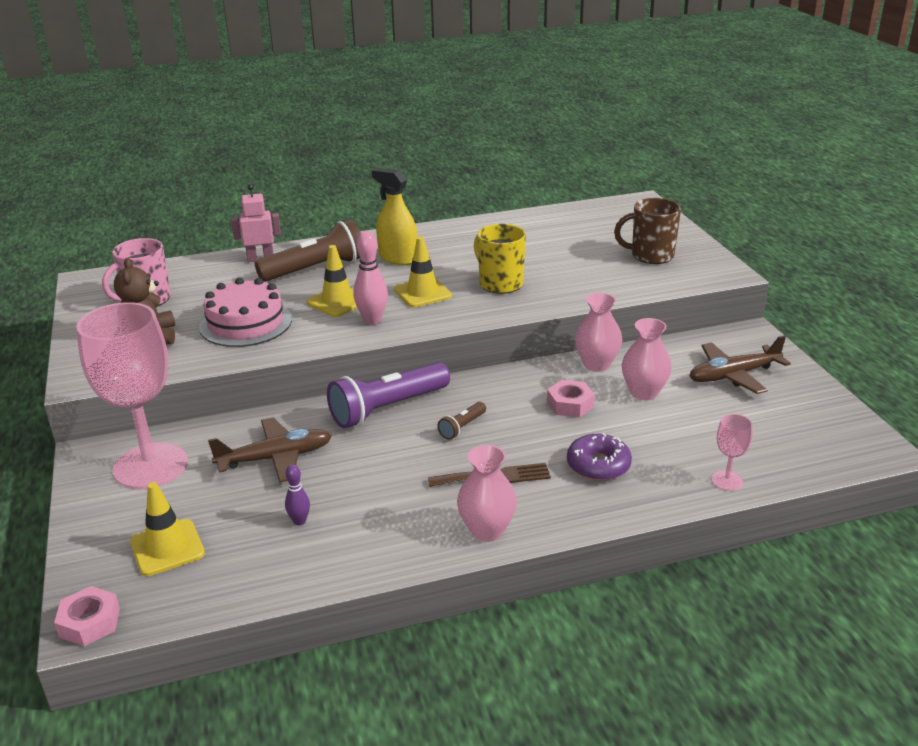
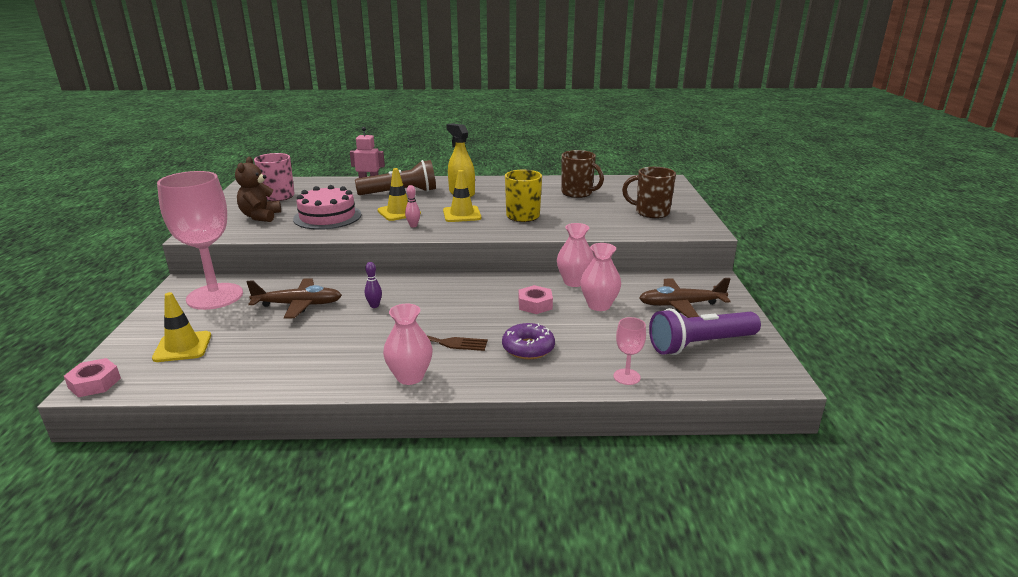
camera: 15 degrees right, 5 degrees down
(299, 521) = (282, 346): purple bowling pin -> purple bowling pin (374, 306)
(372, 320) = (413, 226): pink bowling pin -> pink bowling pin, size x0.58
(387, 408) = (399, 287): purple flashlight -> purple flashlight (700, 344)
(462, 427) = (443, 307): brown flashlight -> none
(545, 238) = (577, 193): none -> brown mug

